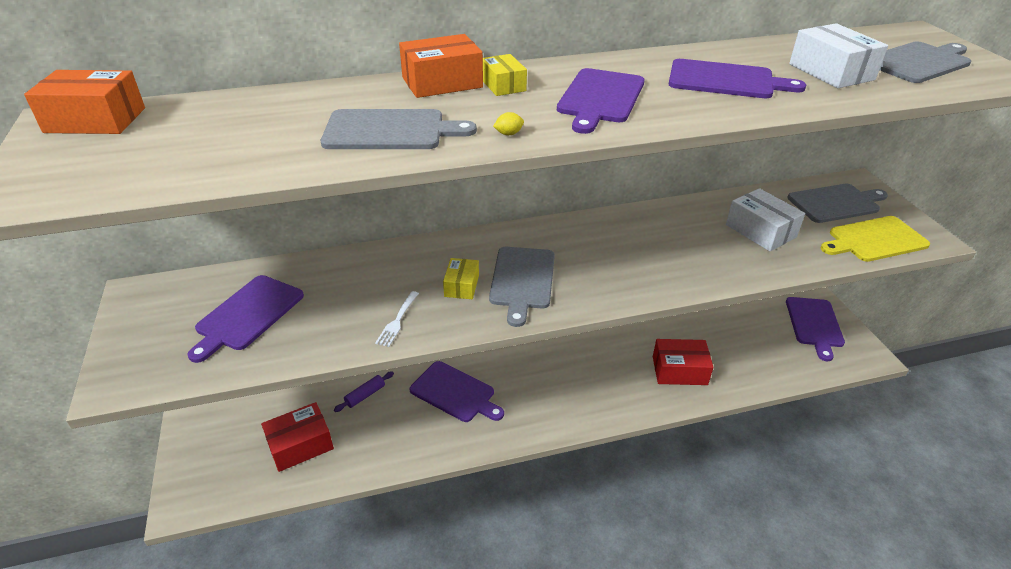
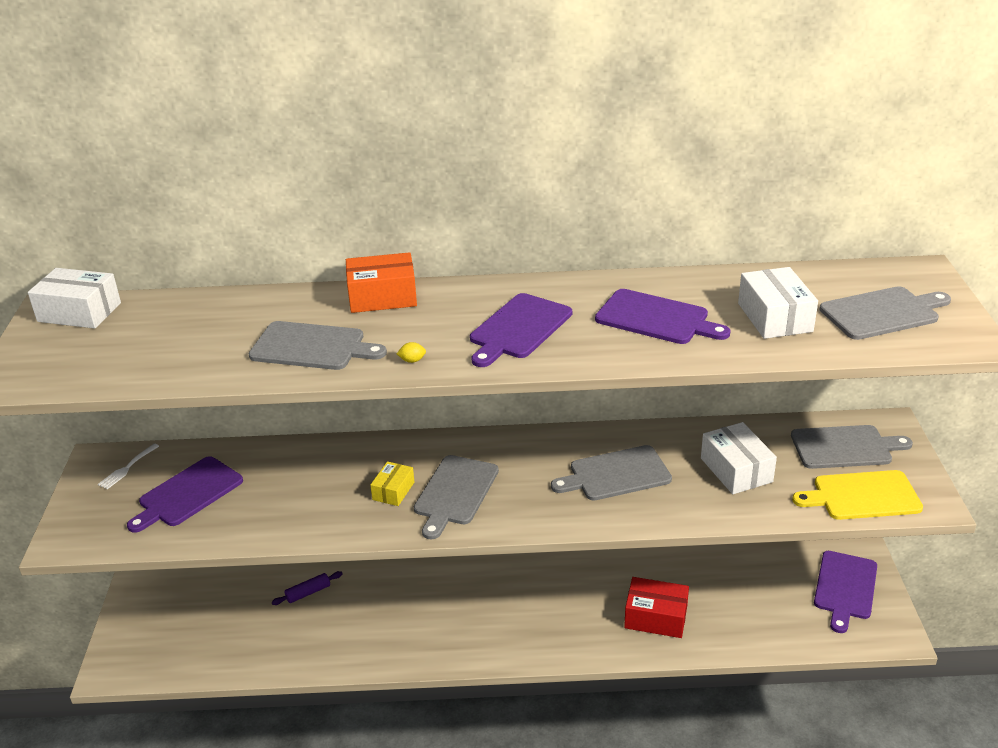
camera: 15 degrees right, 5 degrees down
(95, 120) = (79, 312): orange box -> white box
(300, 445) = (231, 633): red box -> none
(397, 320) = (320, 517): white fork -> white fork (127, 467)
(455, 393) = (400, 604): purple cutting board -> none
(503, 85) = (437, 305): yellow box -> none
(661, 246) = (616, 474): none -> grey cutting board

